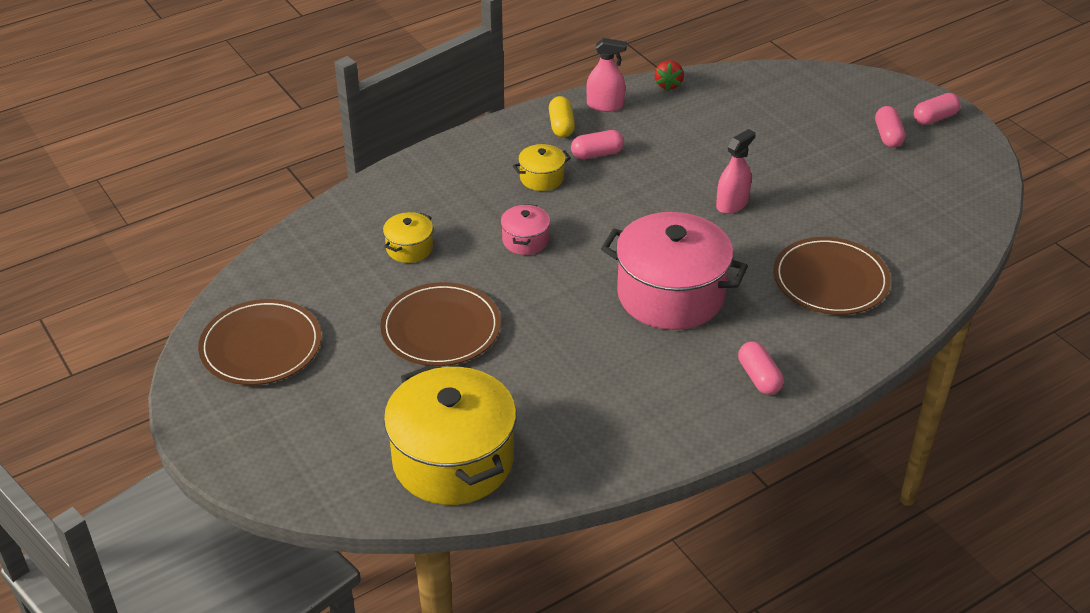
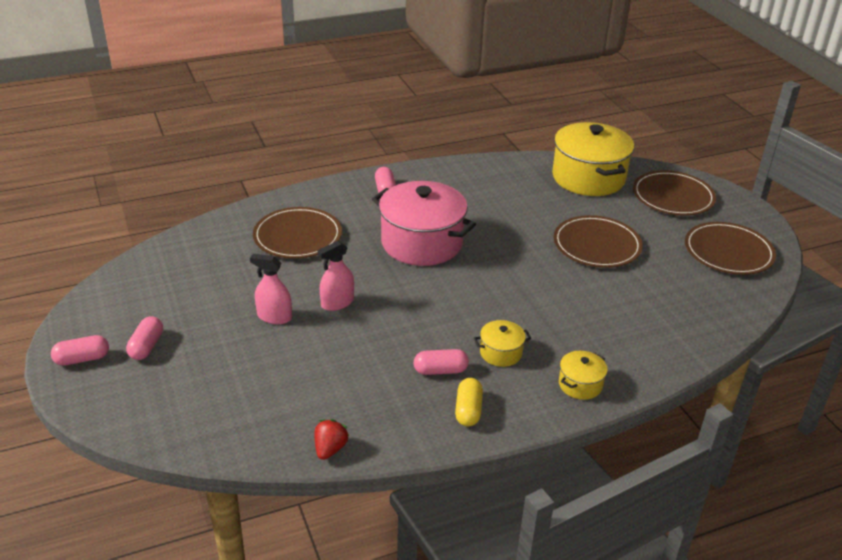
camera: 170 degrees left, 5 degrees down
(319, 440) = (673, 196): none -> brown plate
(409, 248) = (624, 305): yellow pot -> yellow pot (580, 384)
(525, 240) = (525, 298): pink pot -> none
(605, 105) = (413, 431): pink spray bottle -> pink spray bottle (274, 317)

